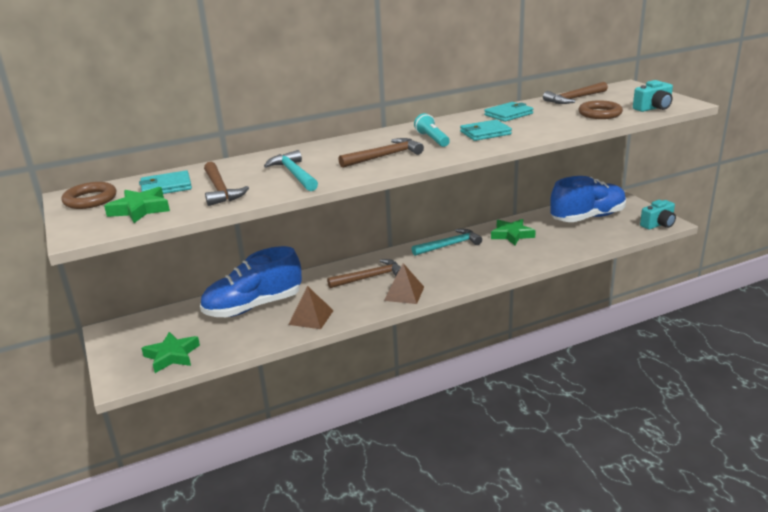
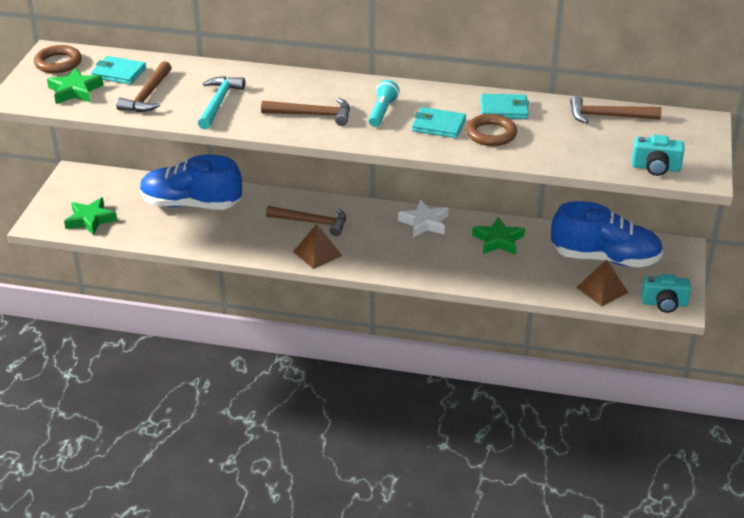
camera: 35 degrees right, 10 degrees up
(311, 317) = (219, 237): brown pyramid -> brown pyramid (602, 289)
(449, 245) = (424, 223): turquoise hammer -> white star
(599, 113) = (588, 150): brown ring -> brown ring (491, 134)

